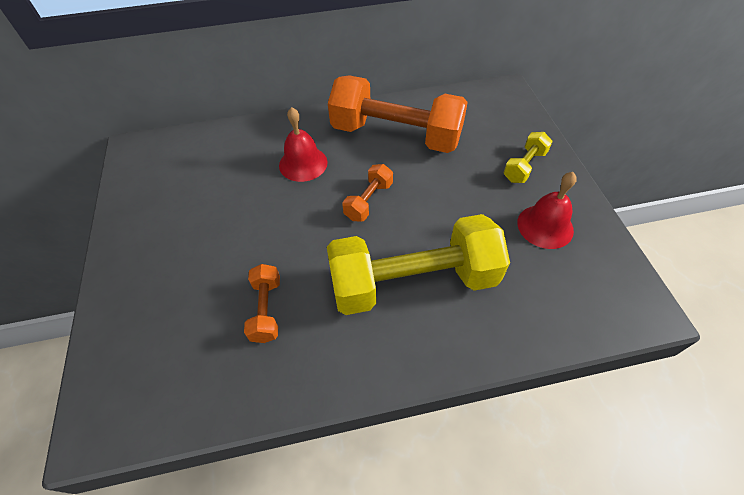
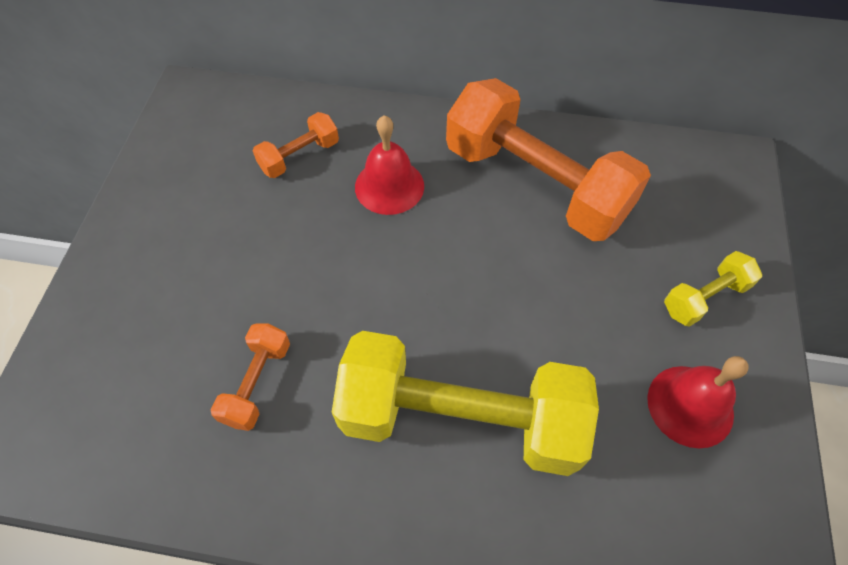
camera: 20 degrees right, 5 degrees up
(368, 201) = (453, 274): orange dumbbell -> orange dumbbell (299, 156)

